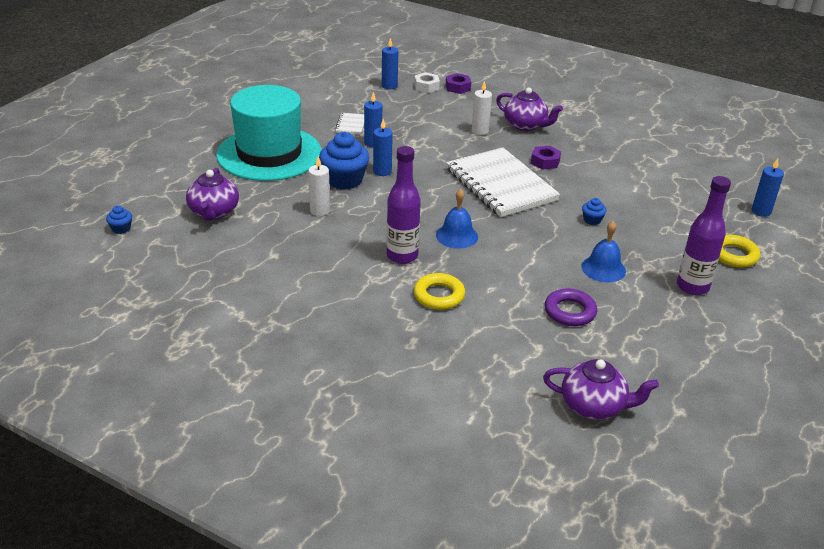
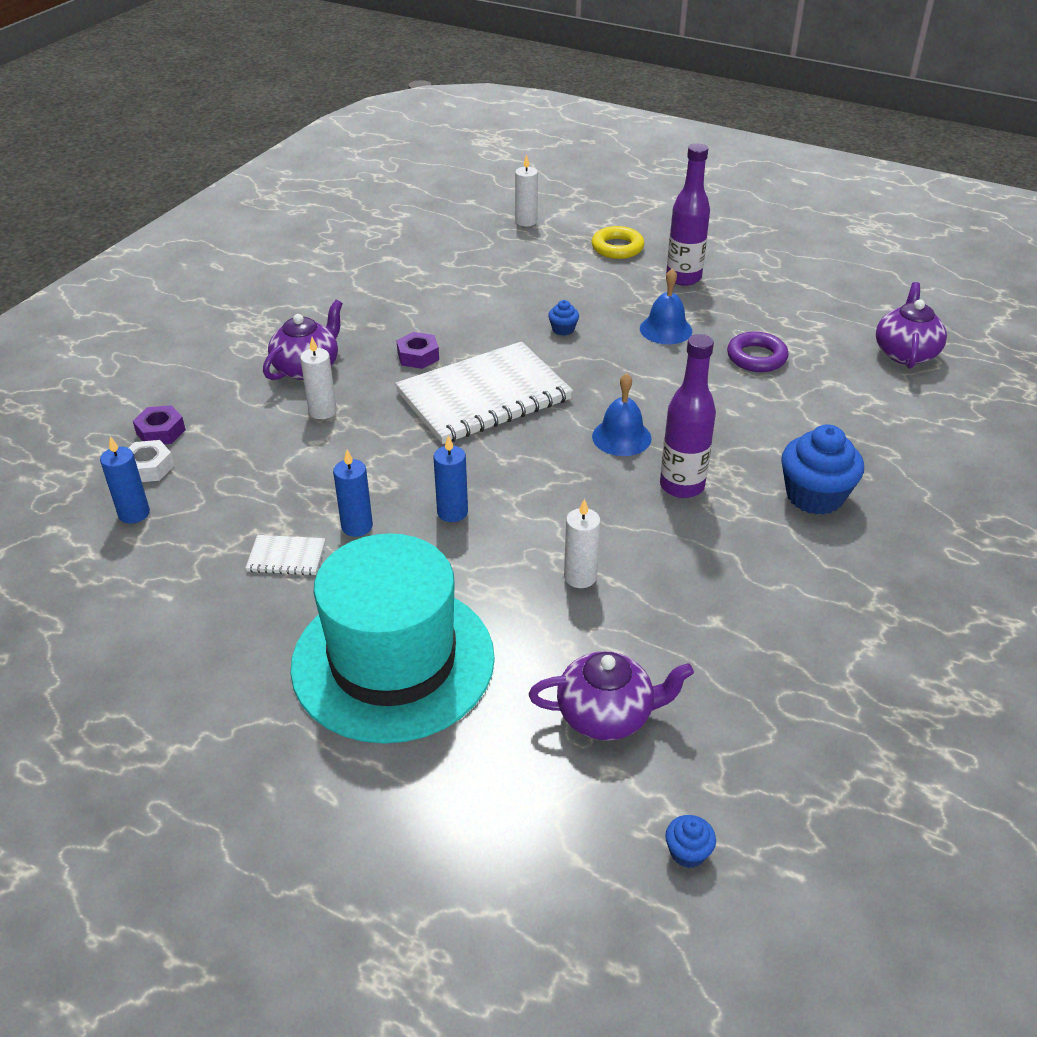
camera: 90 degrees left, 5 degrees up
(344, 180) = (482, 554): blue cupcake -> blue cupcake (814, 496)
(439, 295) = (760, 453): yellow ring -> none
(761, 211) = (526, 221): blue candle -> white candle

